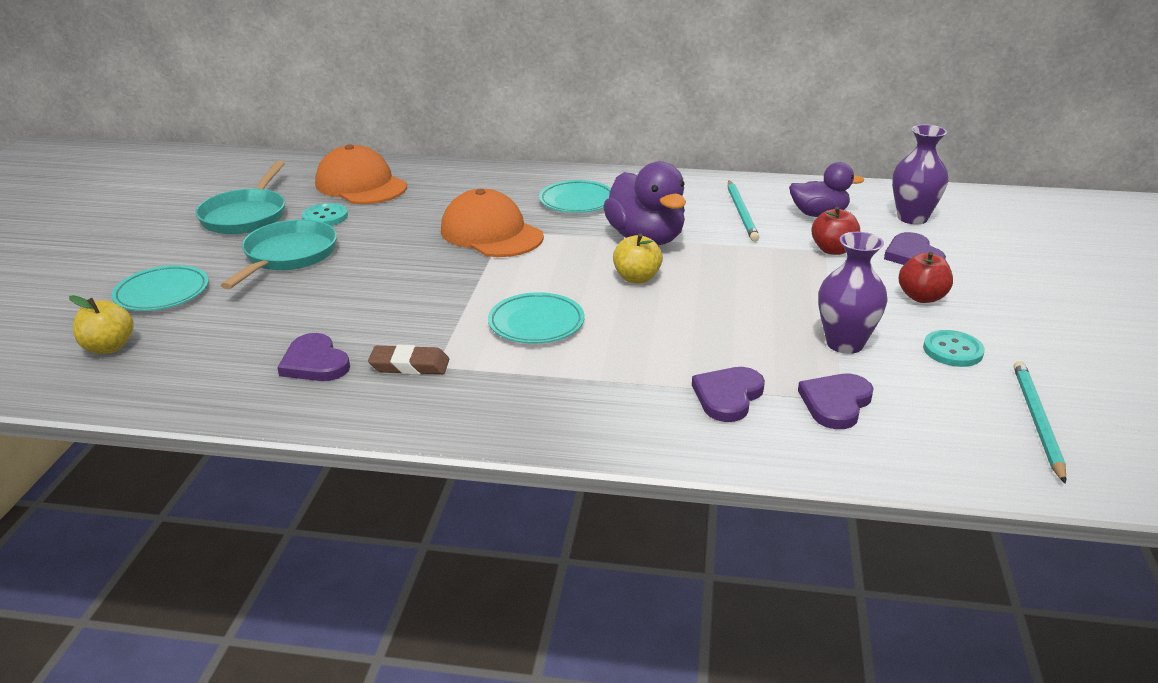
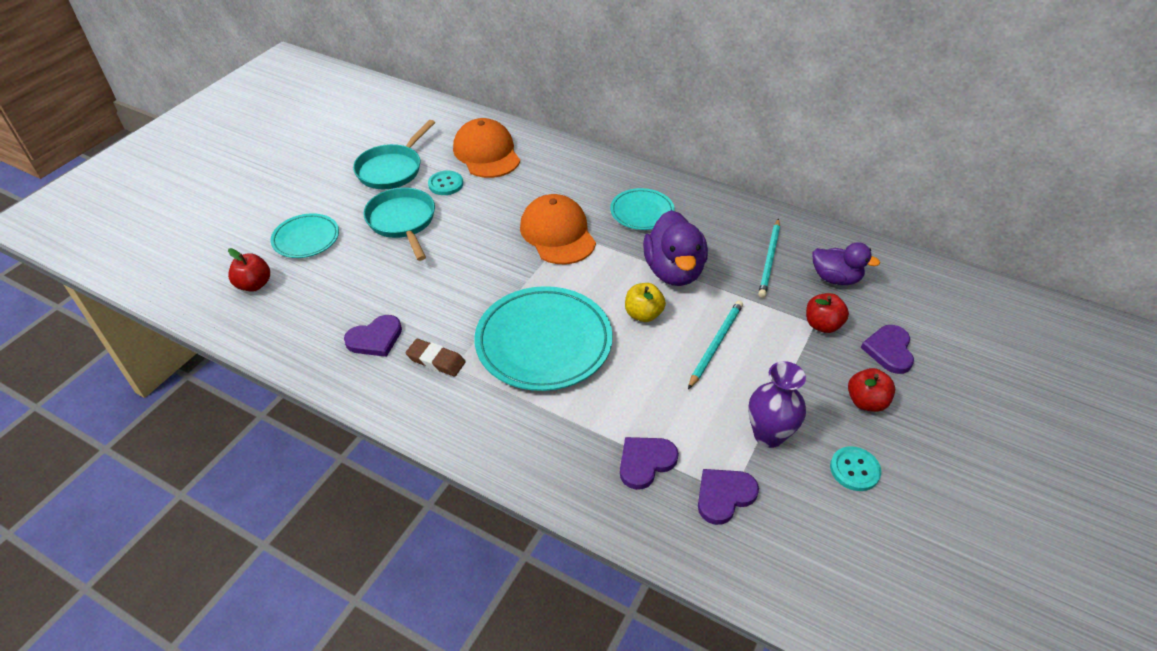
camera: 20 degrees right, 15 degrees up
(109, 347) = (254, 285): yellow apple -> red apple
(288, 256) = (402, 221): turquoise pan -> turquoise pan turned 60 degrees counterclockwise
(315, 363) = (375, 338): purple heart -> purple heart turned 105 degrees counterclockwise
(536, 323) = (544, 342): turquoise plate -> turquoise plate, size x1.82
(912, 218) = (917, 304): purple vase -> none
(1037, 421) = (877, 568): turquoise pencil -> turquoise pencil (716, 344)

